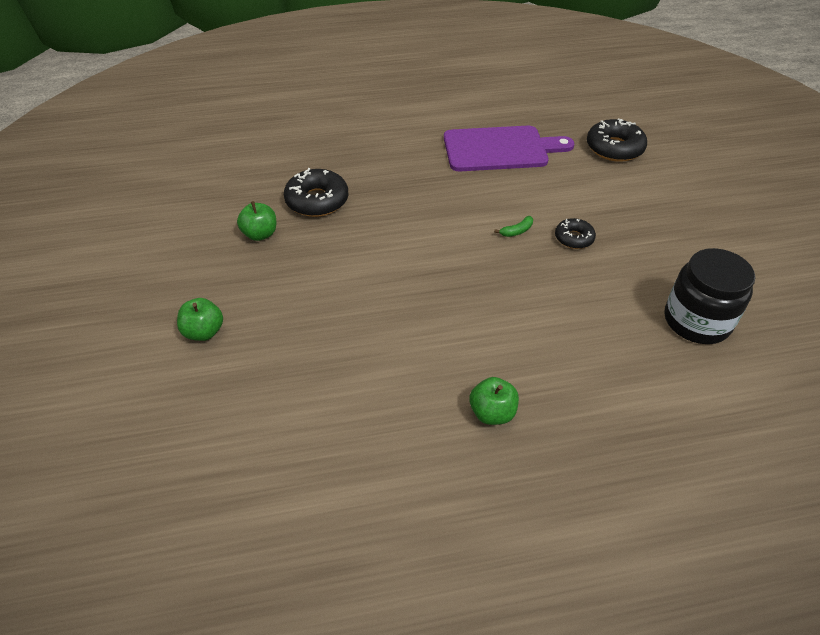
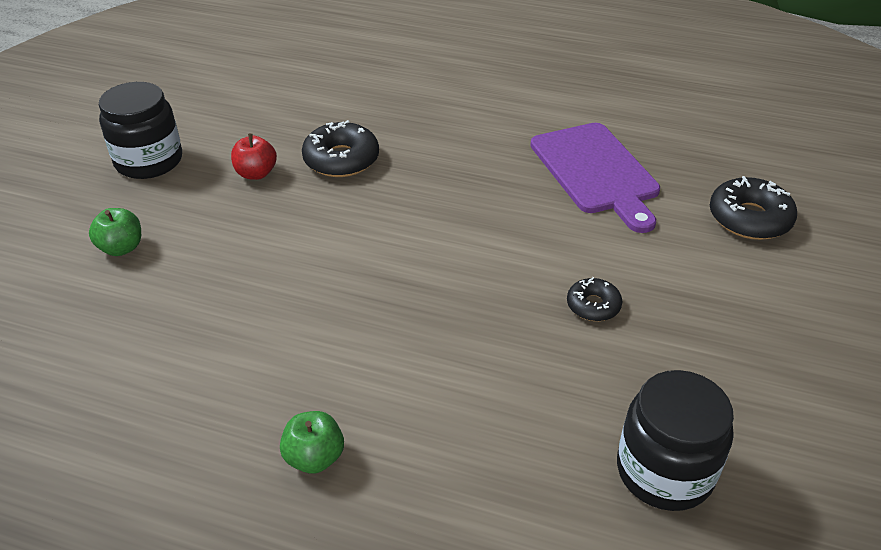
camera: 30 degrees right, 5 degrees down
(159, 256) = (149, 161): none -> black jar
(260, 234) = (256, 173): green apple -> red apple
(500, 149) = (596, 172): purple cutting board -> purple cutting board turned 45 degrees clockwise
(516, 231) = (529, 271): green banana -> none

